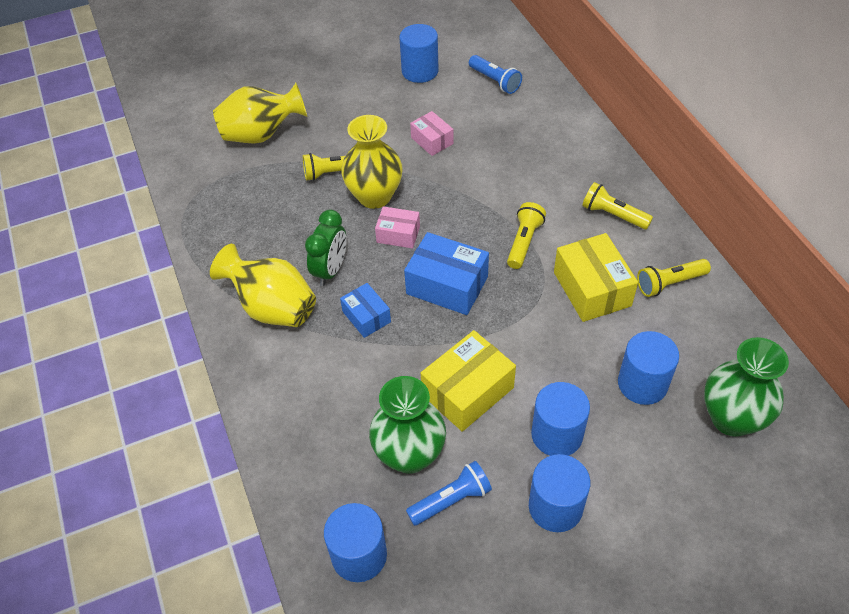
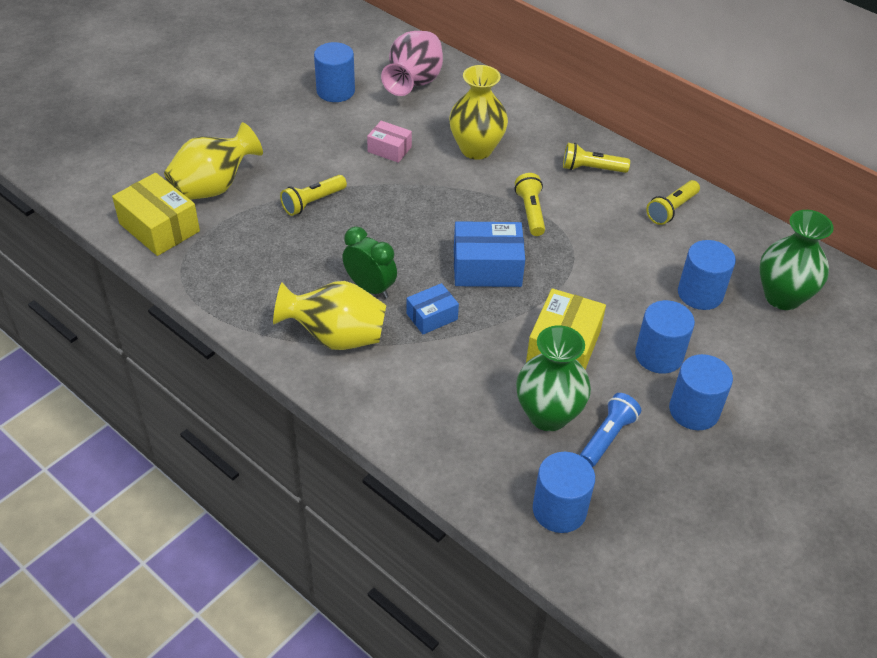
camera: 30 degrees left, 5 degrees down
(331, 270) = (370, 288): green clock -> green clock turned 45 degrees counterclockwise
(366, 317) = (432, 316): blue box -> blue box turned 60 degrees counterclockwise
(375, 196) = (368, 212): yellow vase -> yellow vase (476, 149)
(398, 234) = (413, 238): pink box -> none
(495, 81) = (414, 83): blue flashlight -> pink vase
(592, 289) = (612, 233): yellow box -> yellow box (159, 227)

